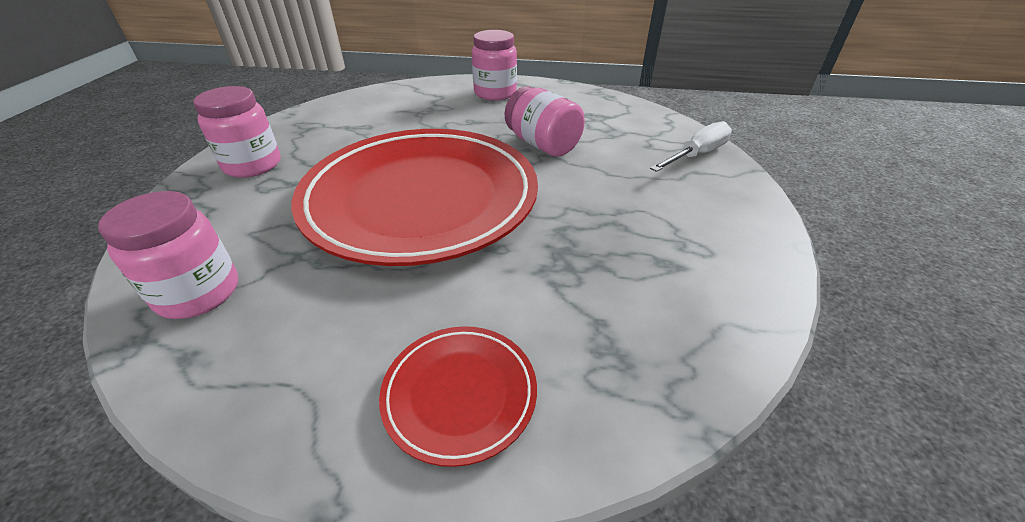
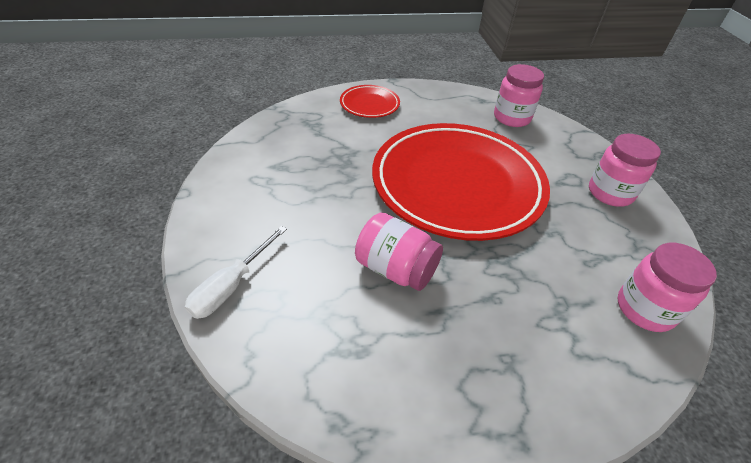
camera: 160 degrees right, 5 degrees up
(495, 93) = (512, 383): pink jar -> pink jar (645, 309)

